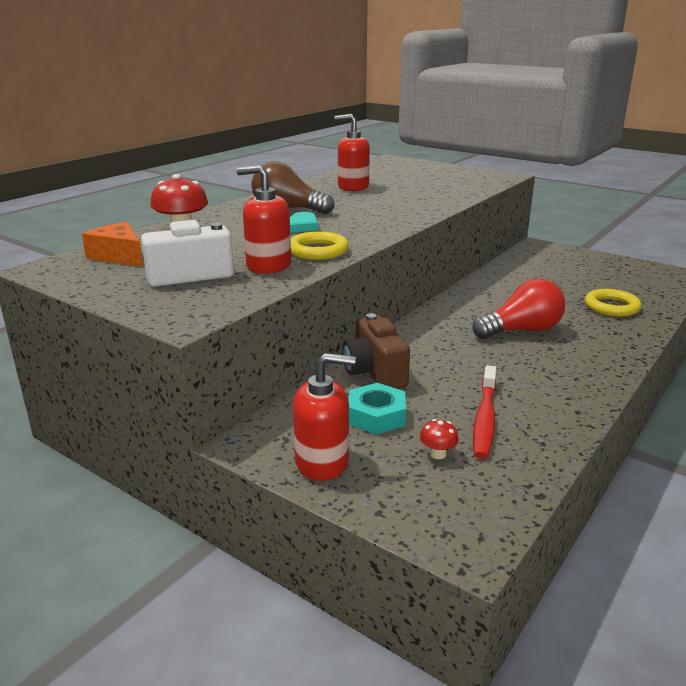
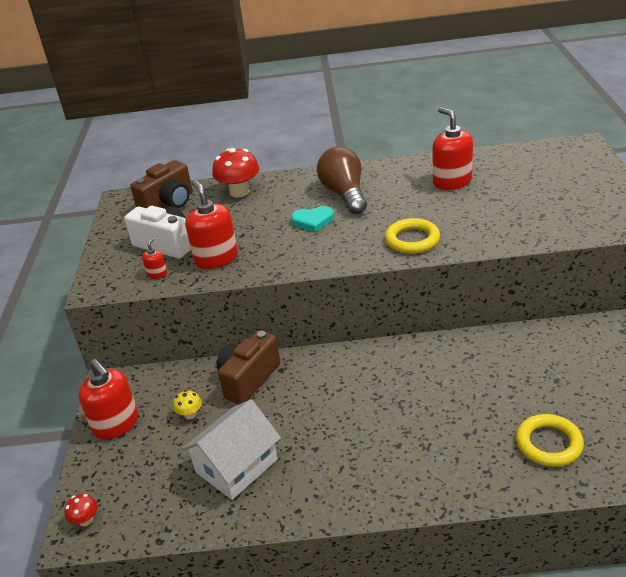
camera: 55 degrees right, 10 degrees up
(119, 256) = (169, 204): orange cheese -> brown camera
(233, 291) = (157, 274): none -> red soap dispenser
(318, 251) = (269, 258): yellow ring -> yellow ring (412, 240)
(376, 416) = (190, 414): turquoise nut -> yellow mushroom
(437, 454) = (168, 467): red mushroom -> red mushroom (85, 520)
(485, 418) = (236, 466): red toothbrush -> white house
(521, 330) = (413, 413): red light bulb -> none

